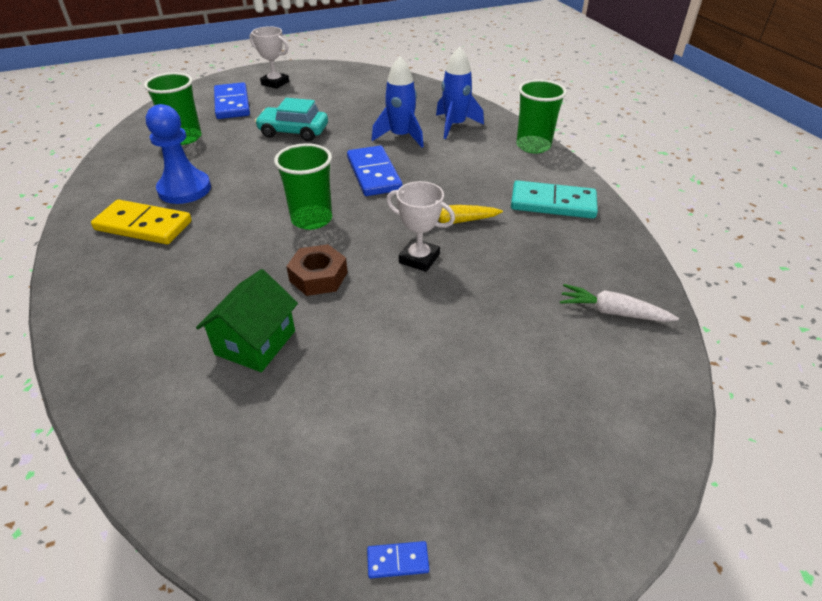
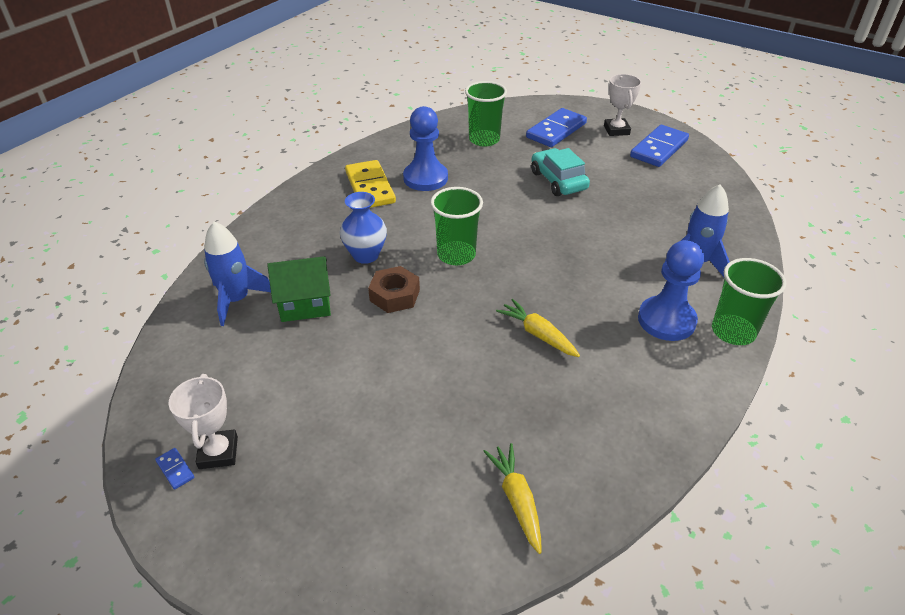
camera: 55 degrees right, 0 degrees up
(239, 271) = (365, 255): none -> blue vase
(374, 174) = (553, 254): blue domino -> blue domino (659, 149)
(401, 137) = (630, 239): blue rocket -> blue rocket (236, 300)
(419, 259) = (468, 338): white trophy -> white trophy (218, 452)
(497, 163) = (666, 320): none -> blue pawn
(553, 203) = (645, 389): turquoise domino -> none
(613, 312) = (517, 500): white carrot -> yellow carrot

